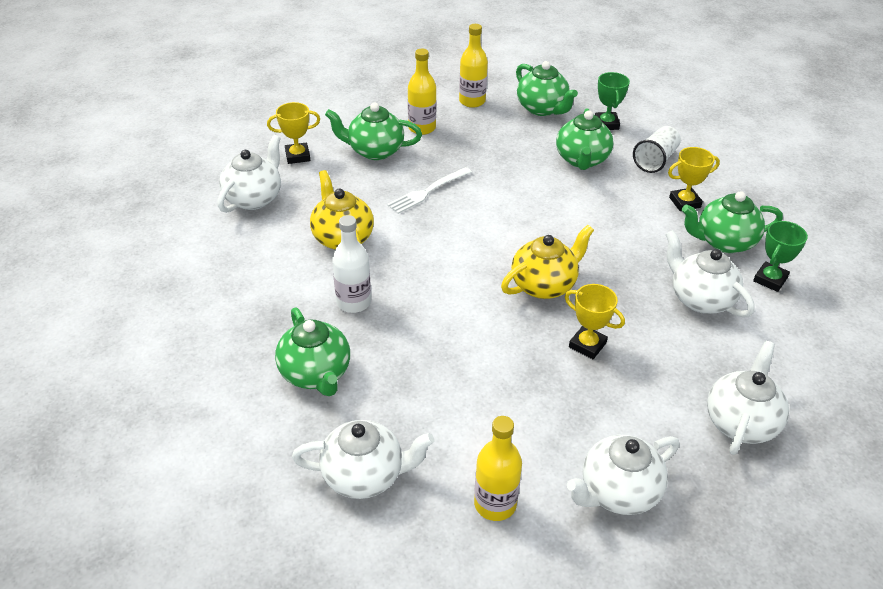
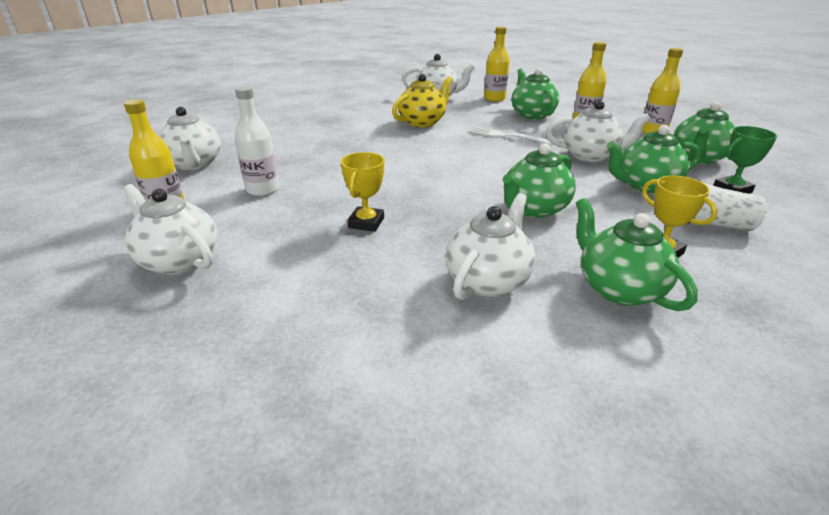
camera: 70 degrees right, 10 degrees down
(297, 156) = (494, 98): yellow trophy -> yellow bottle
(316, 373) = (284, 137): green teapot -> green teapot (534, 209)
(353, 302) = (359, 135): white bottle -> white bottle (262, 190)
(544, 285) = (433, 193): yellow teapot -> none
(741, 422) = (290, 330): white teapot -> white teapot (590, 156)
(770, 279) = (581, 336): green trophy -> none

